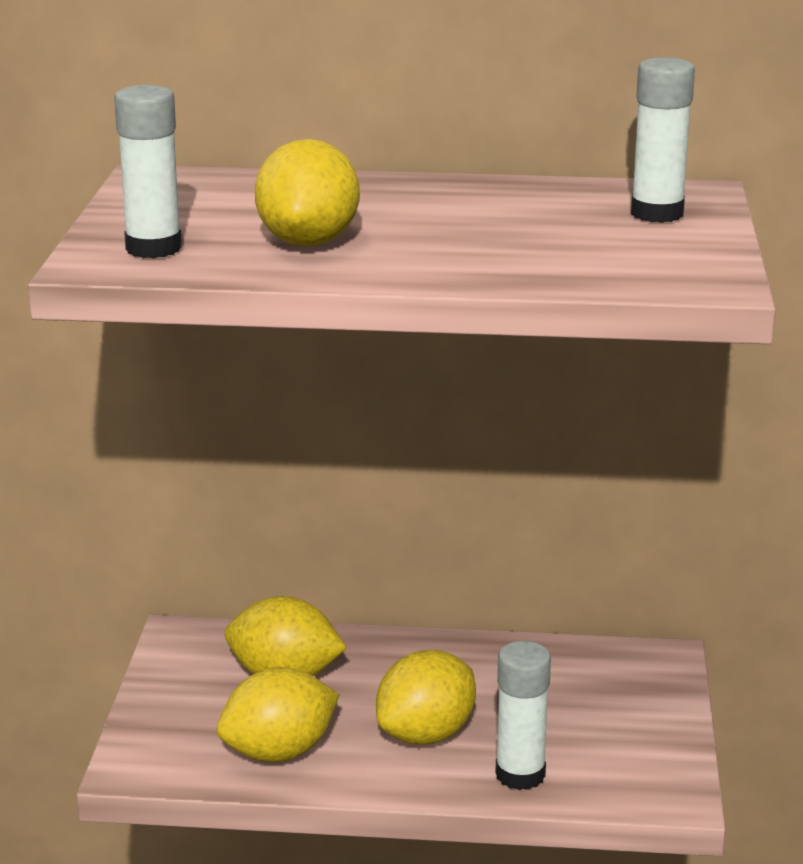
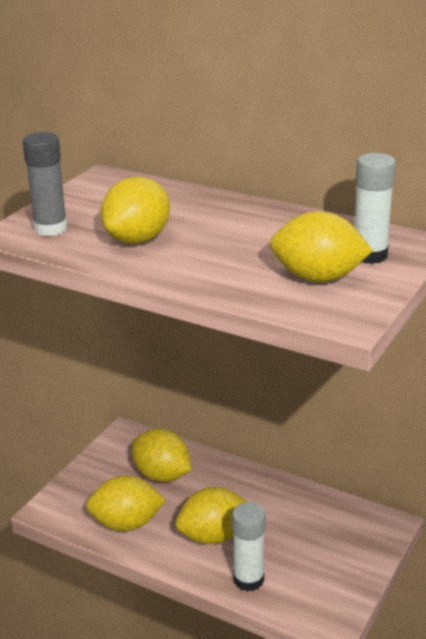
camera: 25 degrees right, 5 degrees up
(153, 248) = (50, 228): white glue stick -> grey glue stick
(620, 246) = (318, 278): none -> yellow lemon

